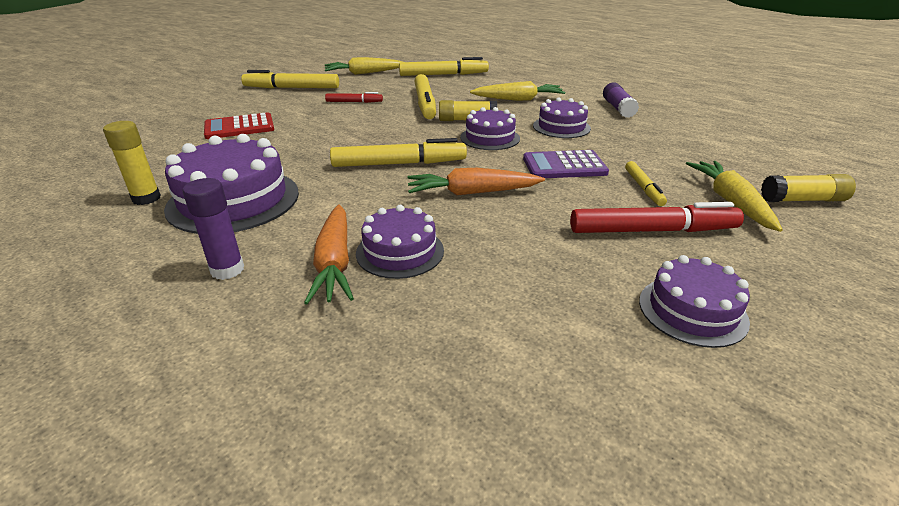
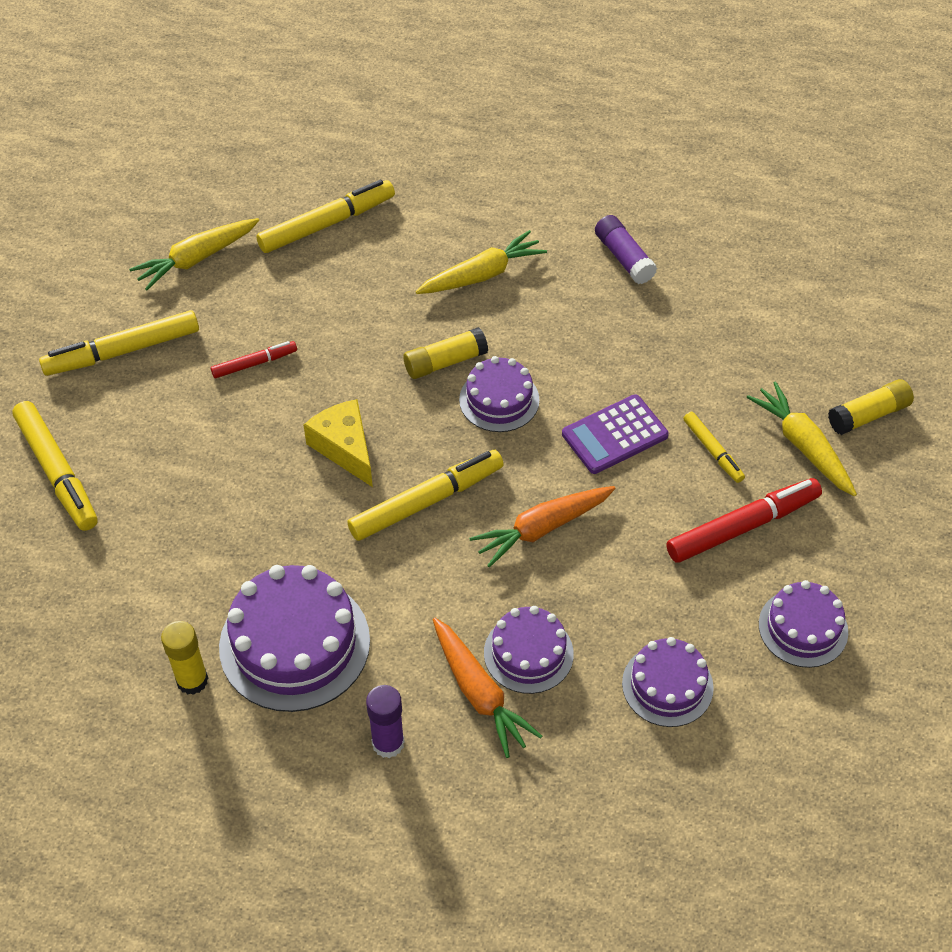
camera: 25 degrees left, 20 degrees up
(239, 127) = (151, 492): red calculator -> none
(370, 135) = (344, 448): none -> yellow cheese
(425, 103) = (359, 333): yellow marker -> yellow marker (57, 472)
(561, 127) = (573, 338): purple cake -> purple cake (667, 685)

